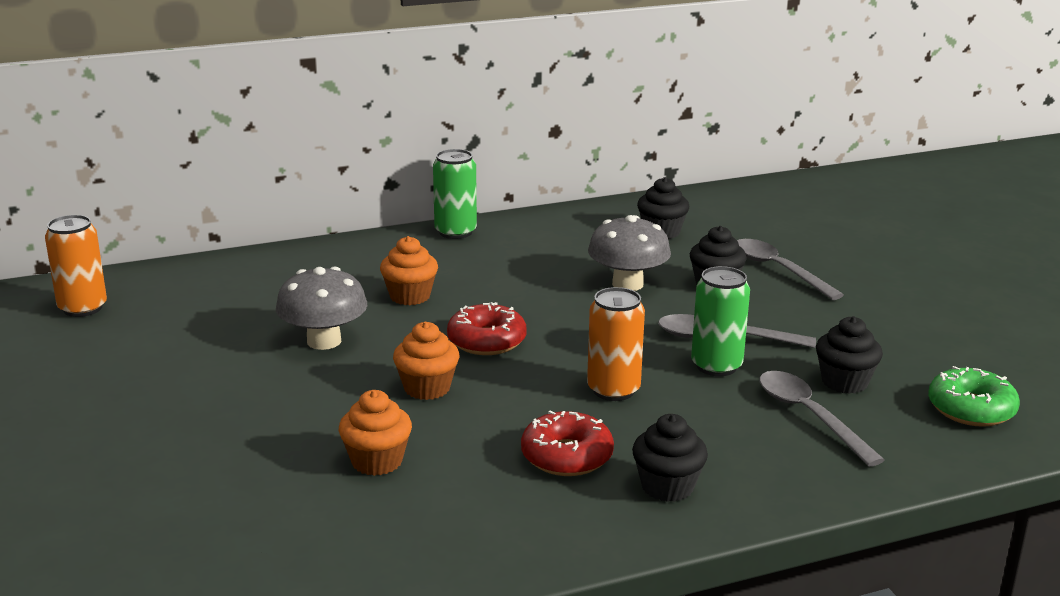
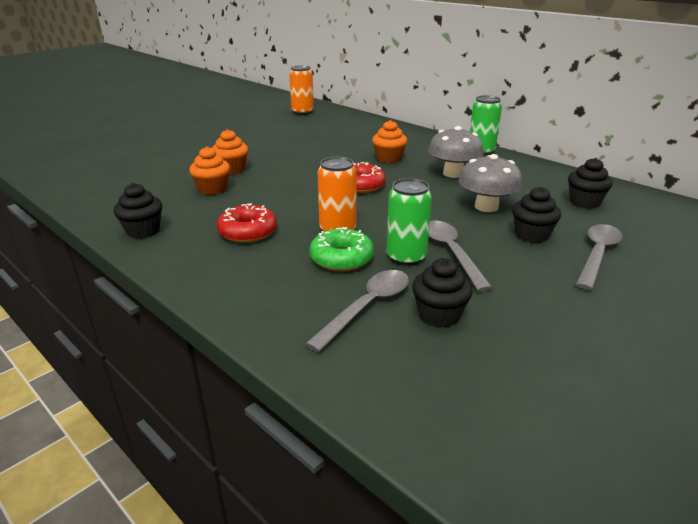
camera: 65 degrees right, 5 degrees up
(324, 341) = (319, 153): grey mushroom -> grey mushroom (453, 173)
(427, 388) = (293, 183): orange cupcake -> orange cupcake (232, 169)
(667, 487) = (231, 269): black cupcake -> black cupcake (143, 231)
(971, 409) = (460, 395): green donut -> green donut (341, 258)

